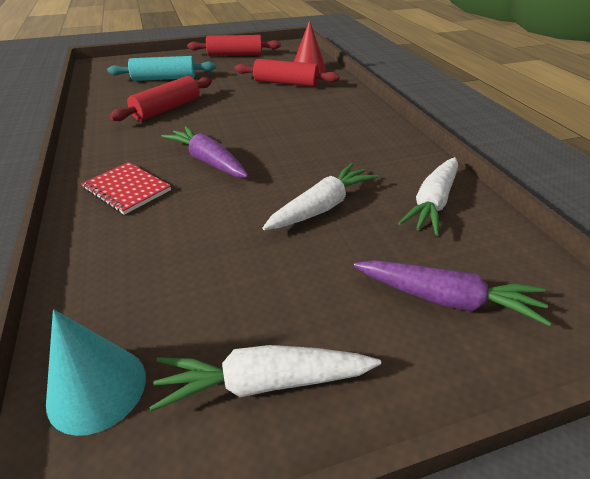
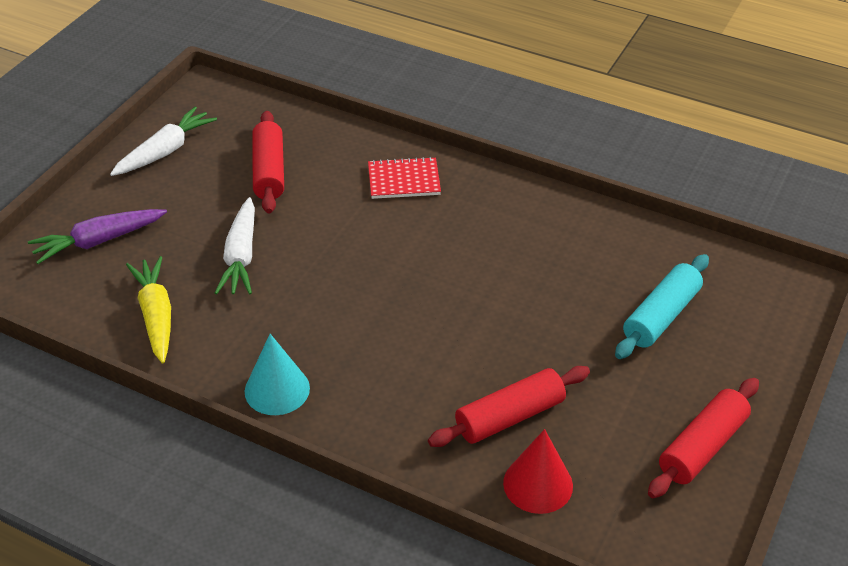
camera: 135 degrees right, 5 degrees up
(97, 388) = (237, 109): turquoise cone -> turquoise cone (277, 389)
(167, 109) = (547, 271): red rolling pin -> red rolling pin (269, 171)
(208, 161) = (391, 240): purple carrot -> none
(432, 203) = (156, 316): white carrot -> yellow carrot

